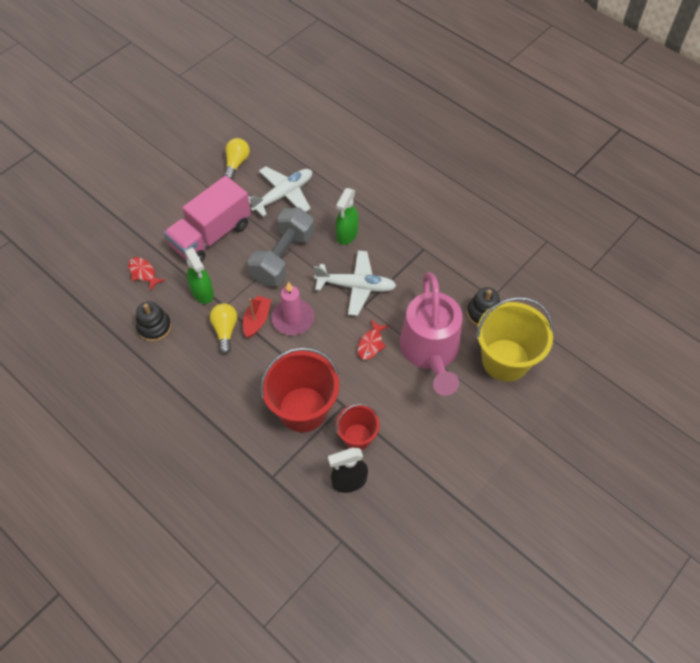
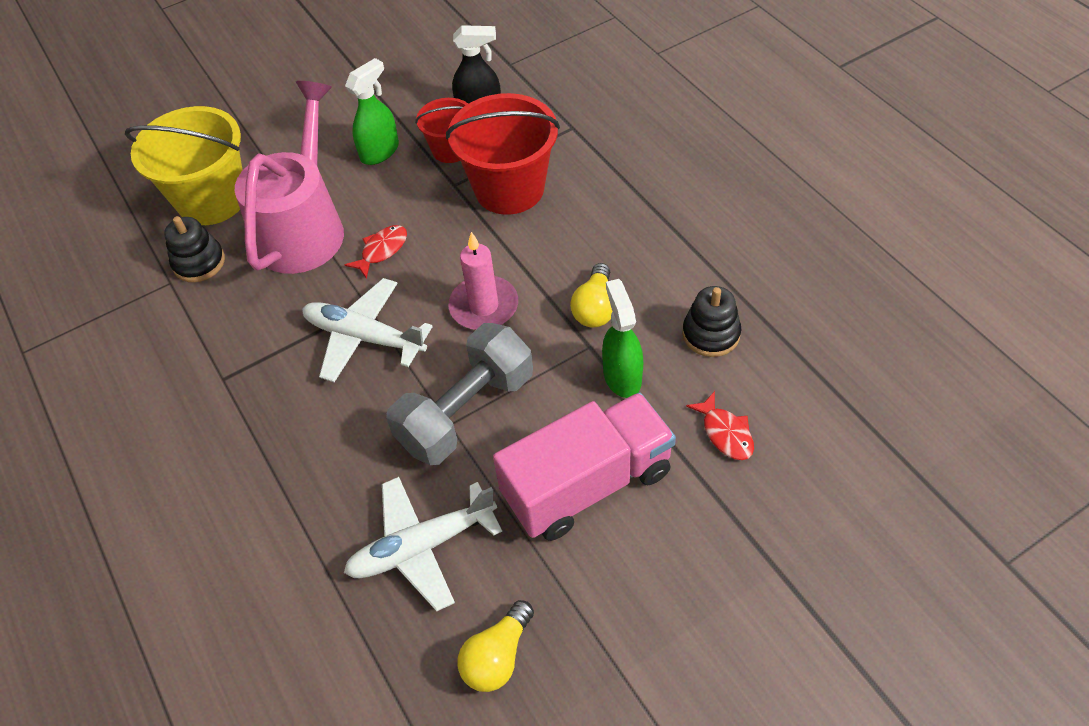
camera: 160 degrees left, 5 degrees down
(257, 320) = (541, 314): red boat -> none
(347, 234) = (337, 433): green spray bottle -> green spray bottle (380, 151)

